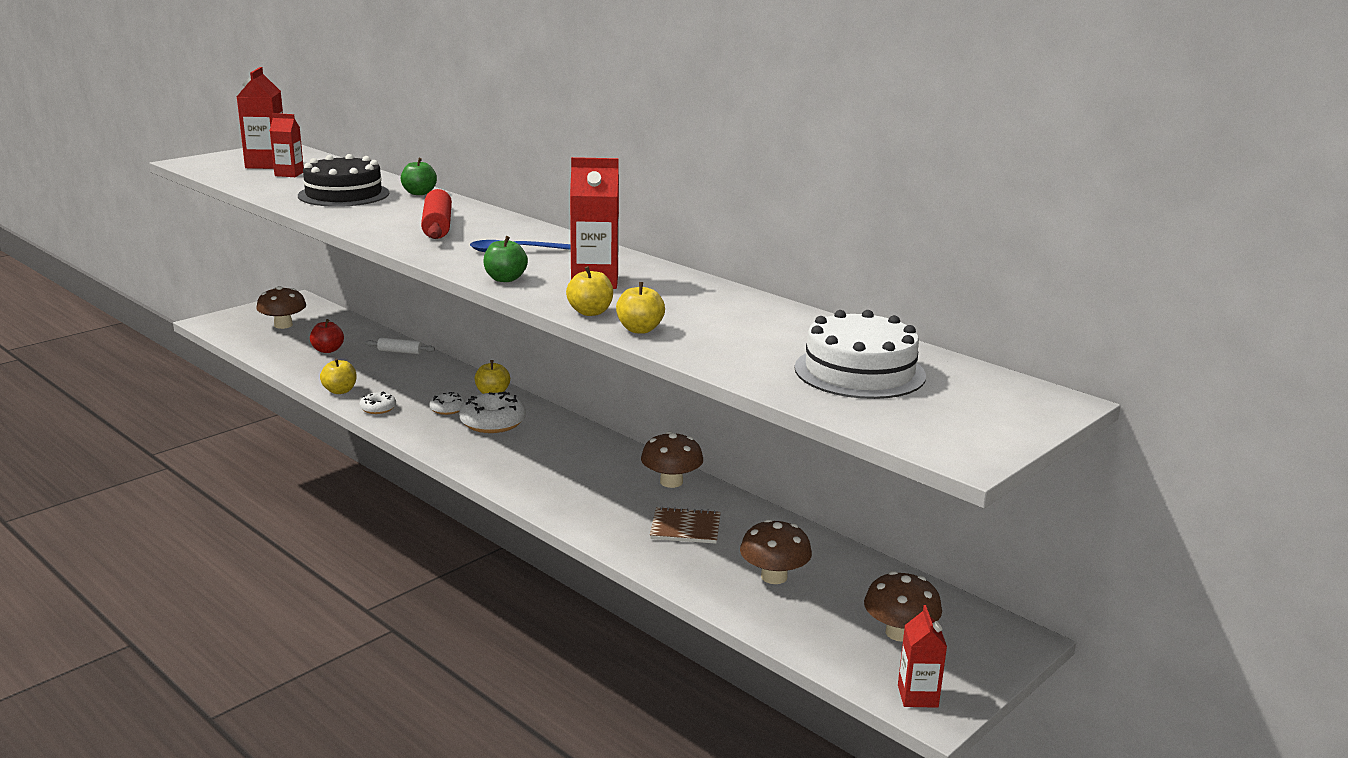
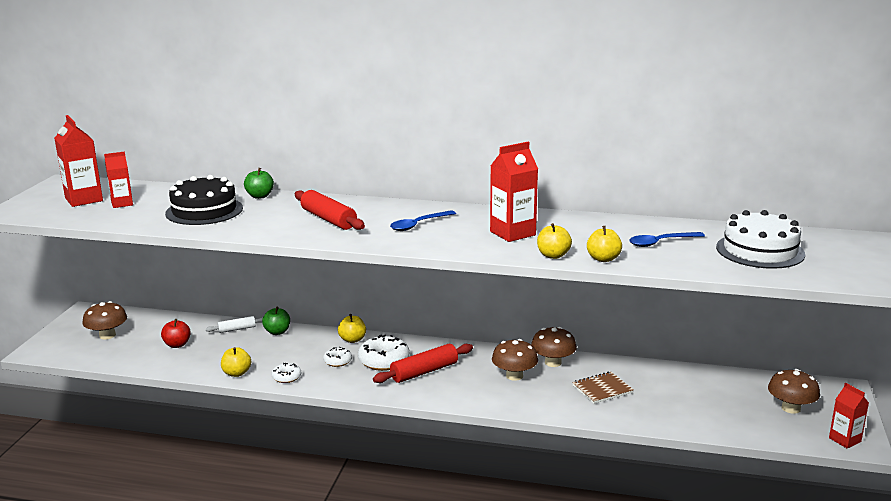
camera: 30 degrees left, 0 degrees up
(505, 279) = (456, 247): green apple -> green apple (277, 332)
(517, 446) = (424, 371): none -> red rolling pin
(748, 332) = (661, 242): none -> blue spoon
(774, 577) = (689, 401): brown mushroom -> brown mushroom (514, 376)

